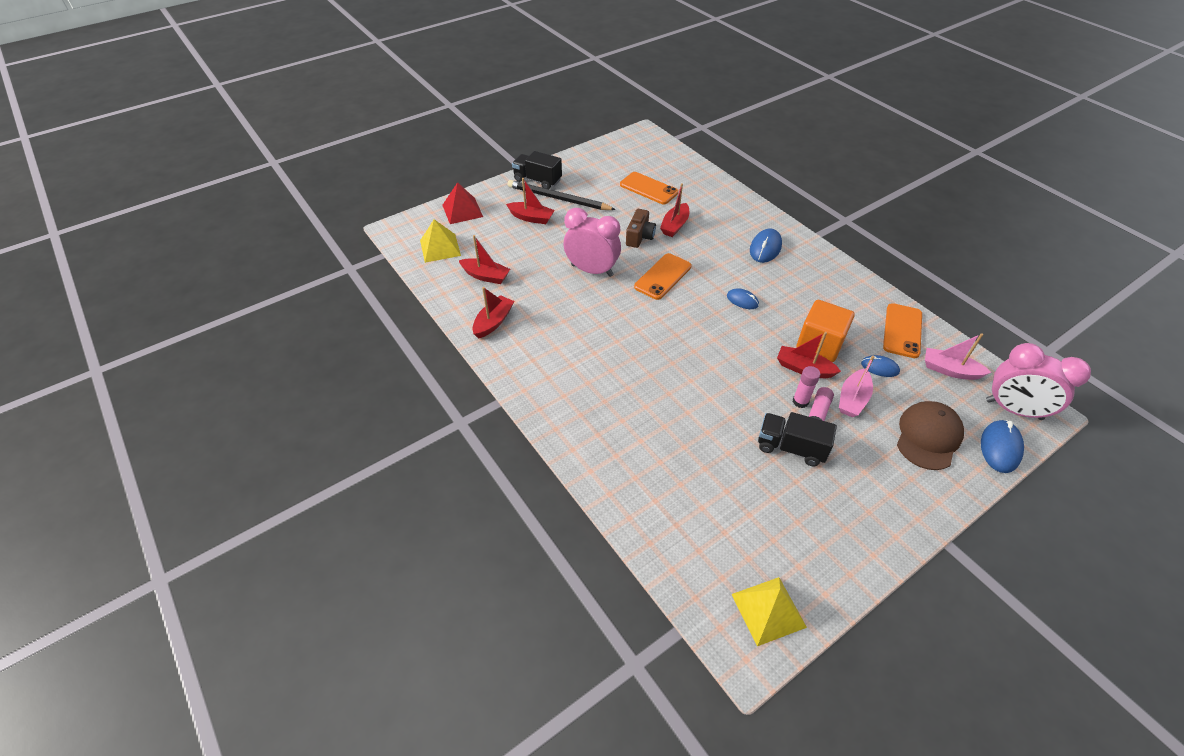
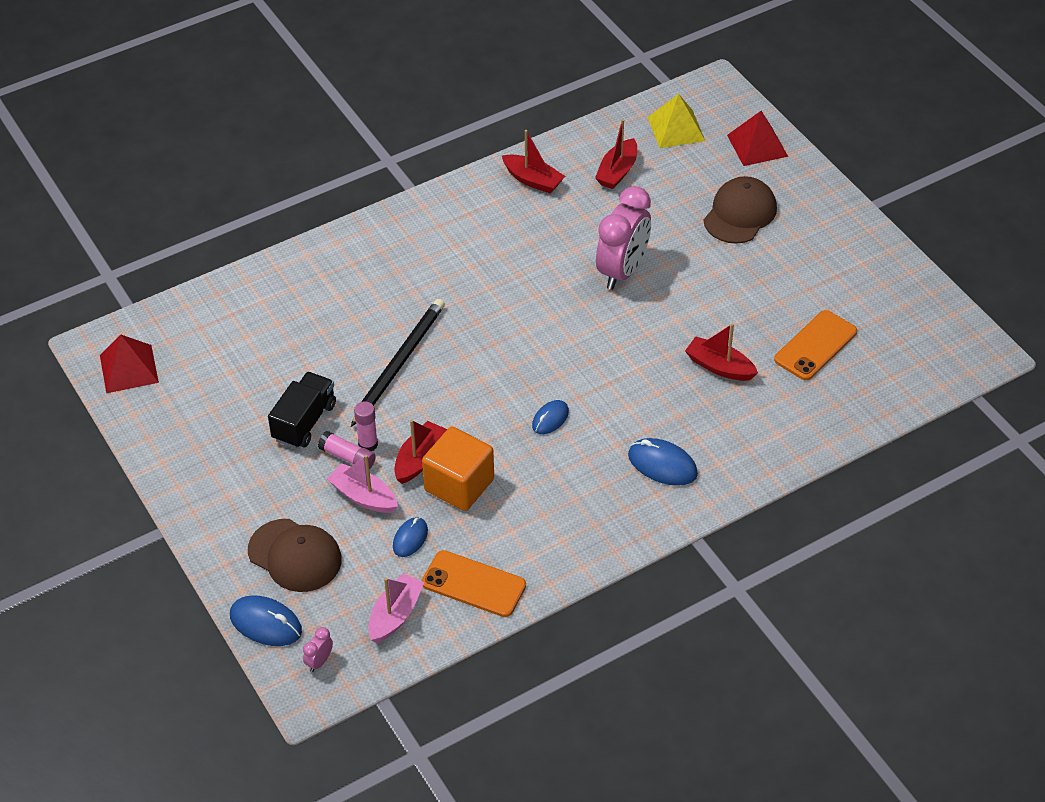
camera: 95 degrees right, 0 degrees up
(531, 218) = (740, 214): red boat -> brown cap
(537, 180) = (834, 221): black truck -> none
(558, 198) = (787, 242): black pencil -> black pencil (399, 363)
(640, 237) = (693, 325): brown camera -> none
(662, 276) = (605, 341): orange phone -> none
(768, 610) = (129, 368): yellow pyramid -> red pyramid
(1013, 410) = (319, 661): pink clock -> pink clock, size x0.40

